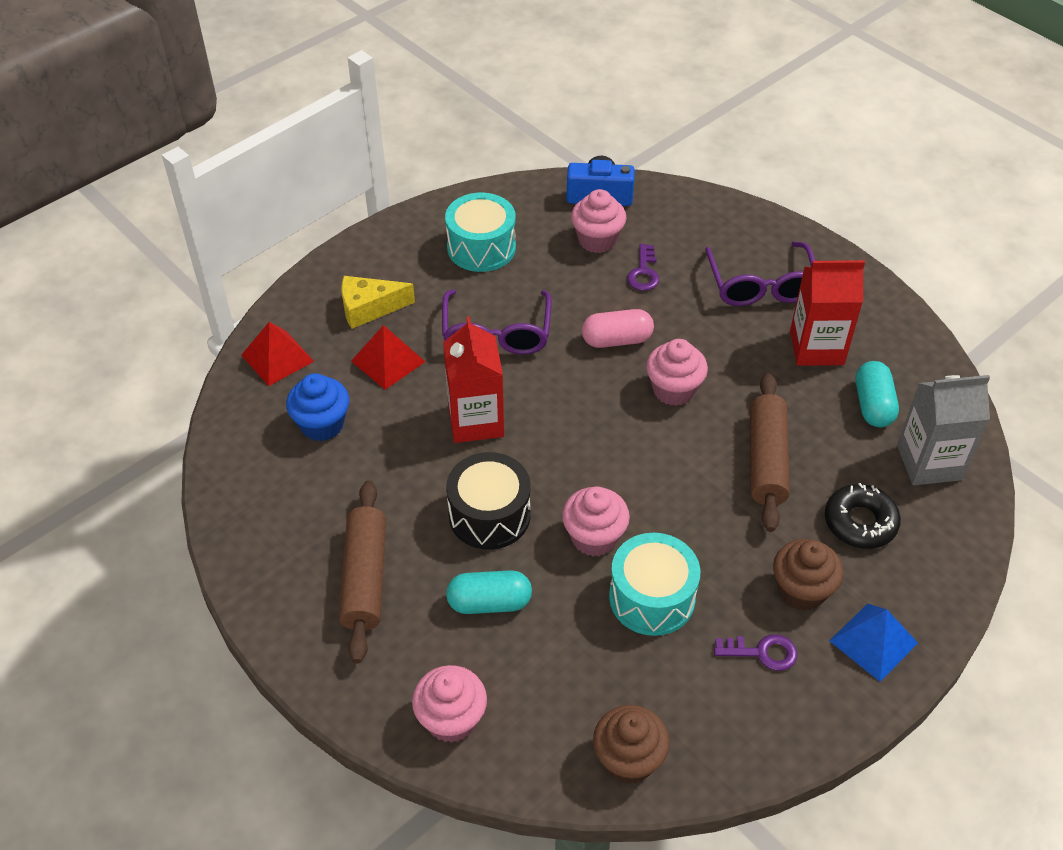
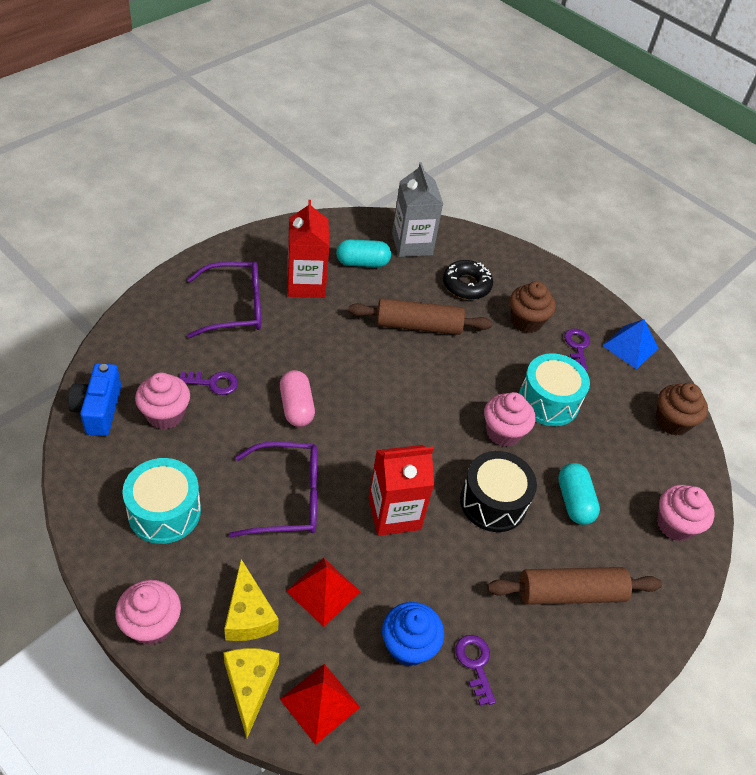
camera: 100 degrees left, 0 degrees up
(295, 478) = (475, 664): none -> purple key
(301, 311) = (250, 686): none -> yellow cheese
(673, 390) = (352, 373): pink cupcake -> pink cupcake (151, 625)
(873, 642) = (556, 293): blue pyramid -> blue pyramid (630, 347)

